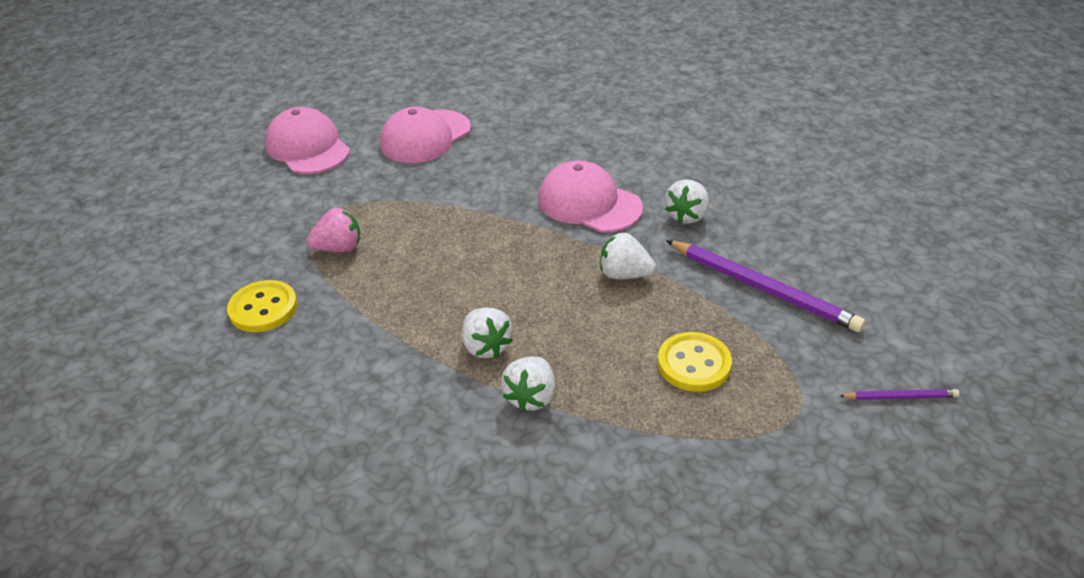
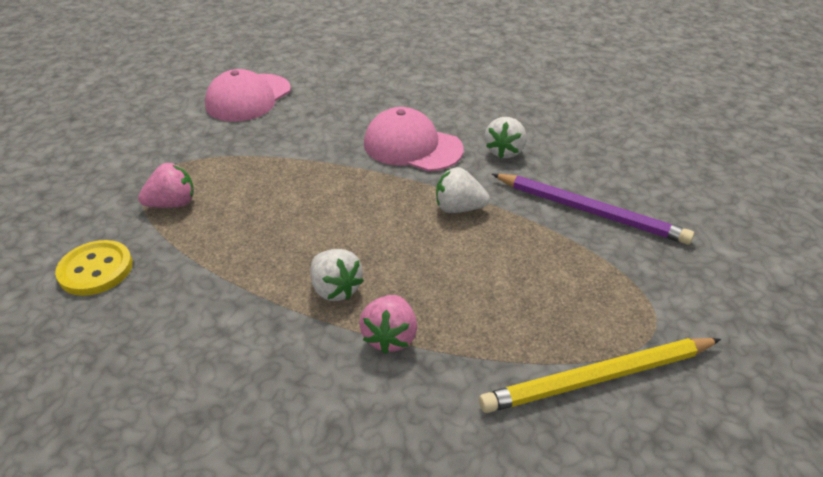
camera: 10 degrees left, 0 degrees up
(307, 147) = (134, 113): pink cap -> none
(531, 397) = (390, 337): white strawberry -> pink strawberry
(694, 364) = (544, 288): yellow button -> none
(725, 455) = (598, 378): none -> yellow pencil
(900, 397) = (745, 302): purple pencil -> none

